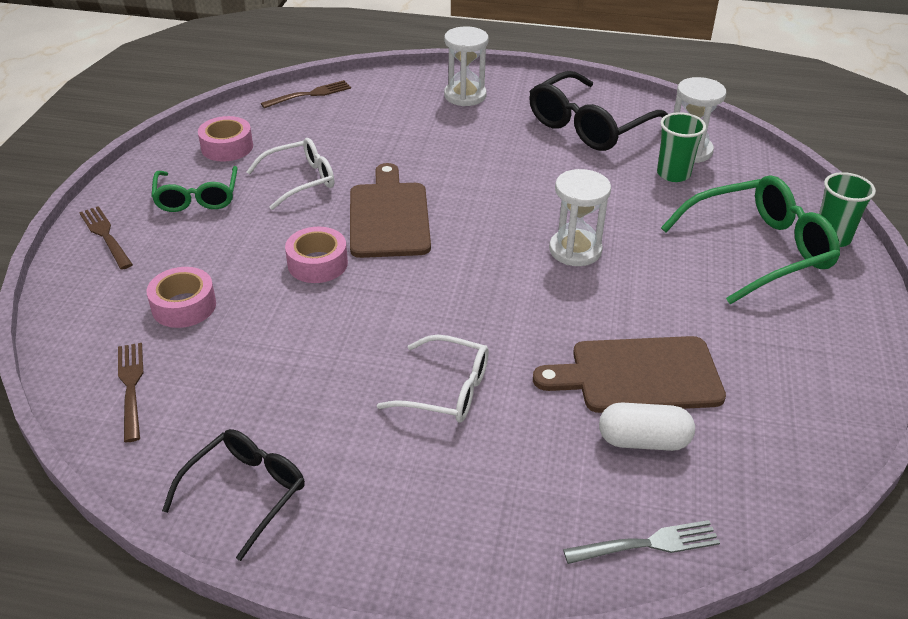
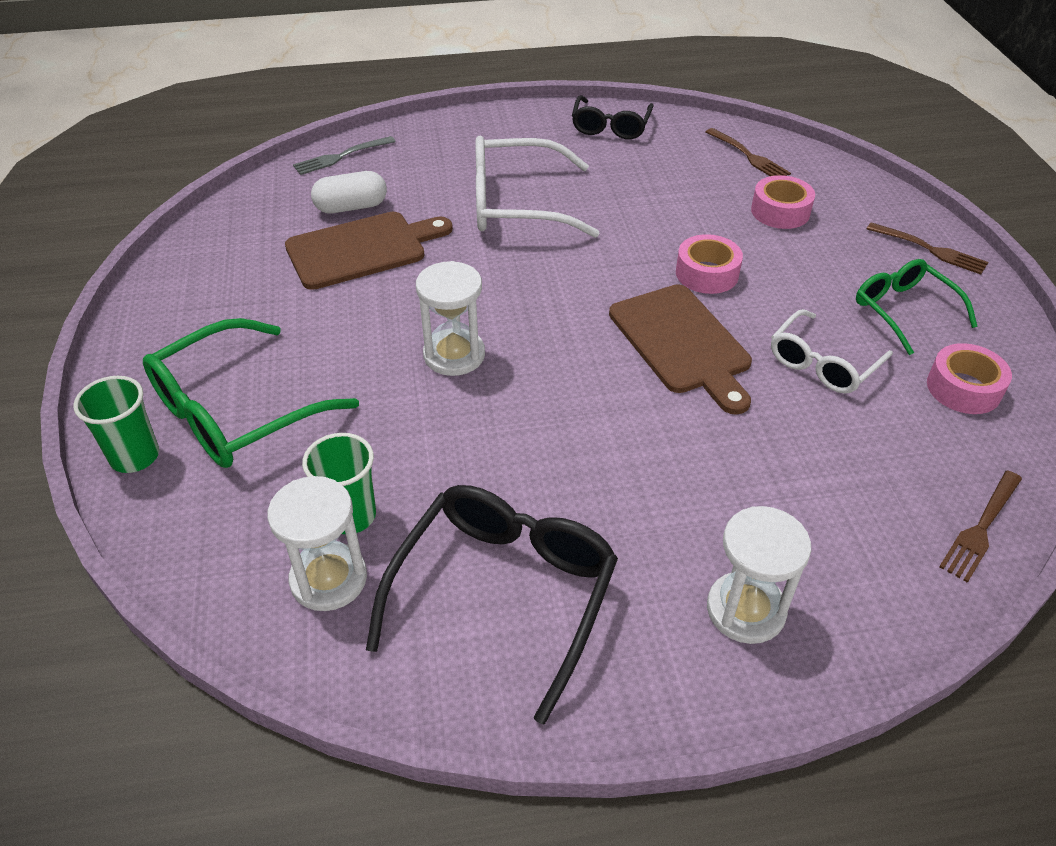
camera: 160 degrees right, 5 degrees up
(447, 390) = (516, 204): white glasses -> white glasses, size x1.60

